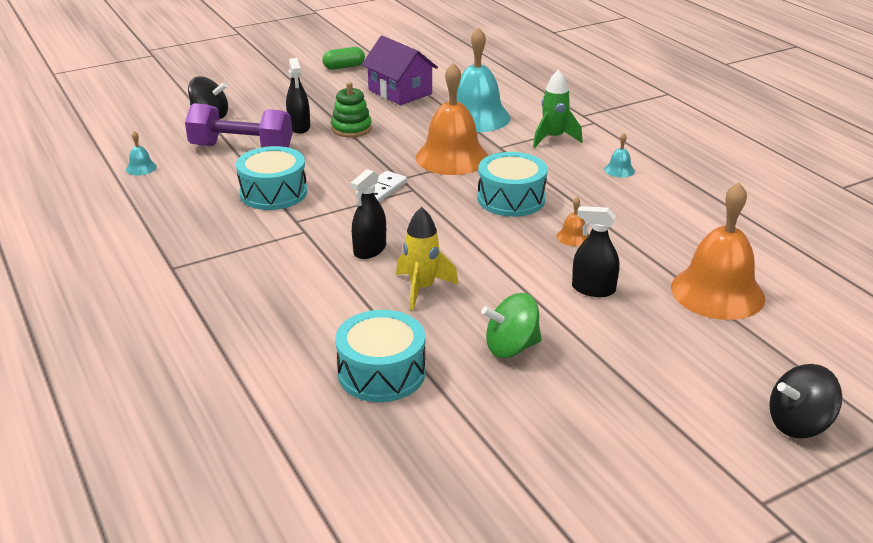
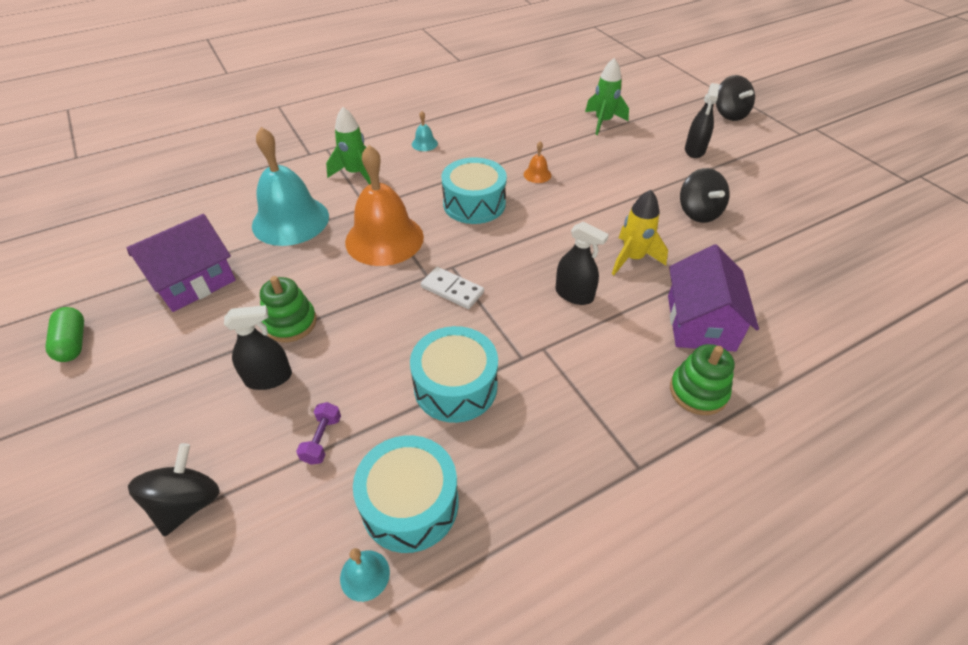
camera: 90 degrees left, 15 degrees up
(236, 306) = (698, 391): none -> green stacking toy
(241, 148) = (322, 439): purple dumbbell -> purple dumbbell, size x0.41
(320, 320) = (700, 322): none -> purple house
(381, 373) = (757, 280): turquoise drum -> turquoise drum (410, 504)
(511, 347) = (698, 212): green spinning top -> black spinning top
(593, 289) = (611, 171): black spray bottle -> black spray bottle (694, 150)
(717, 292) = (603, 122): orange bell -> green rocket

